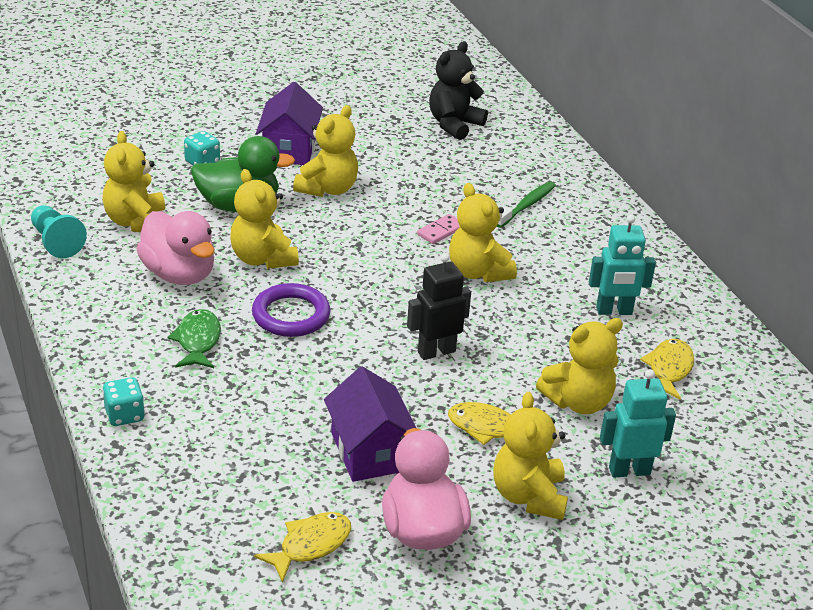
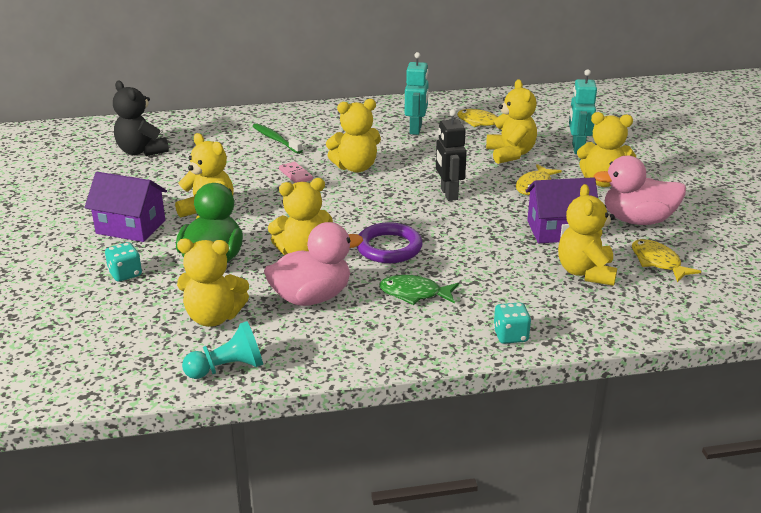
camera: 75 degrees left, 5 degrees down
(270, 475) = (585, 272): none -> yellow teddy bear

